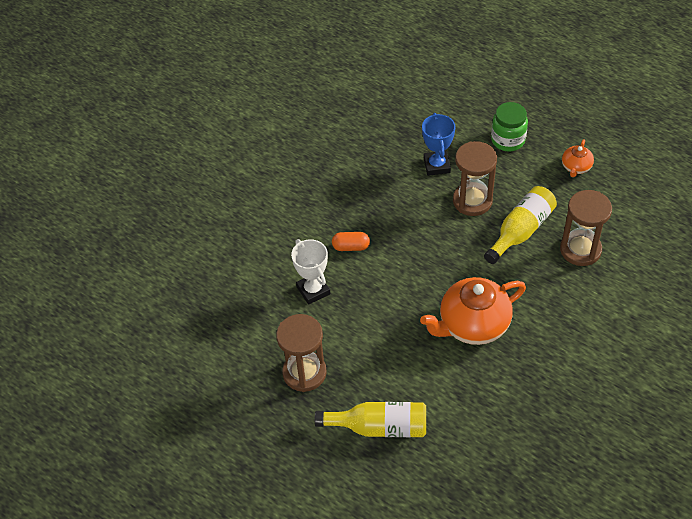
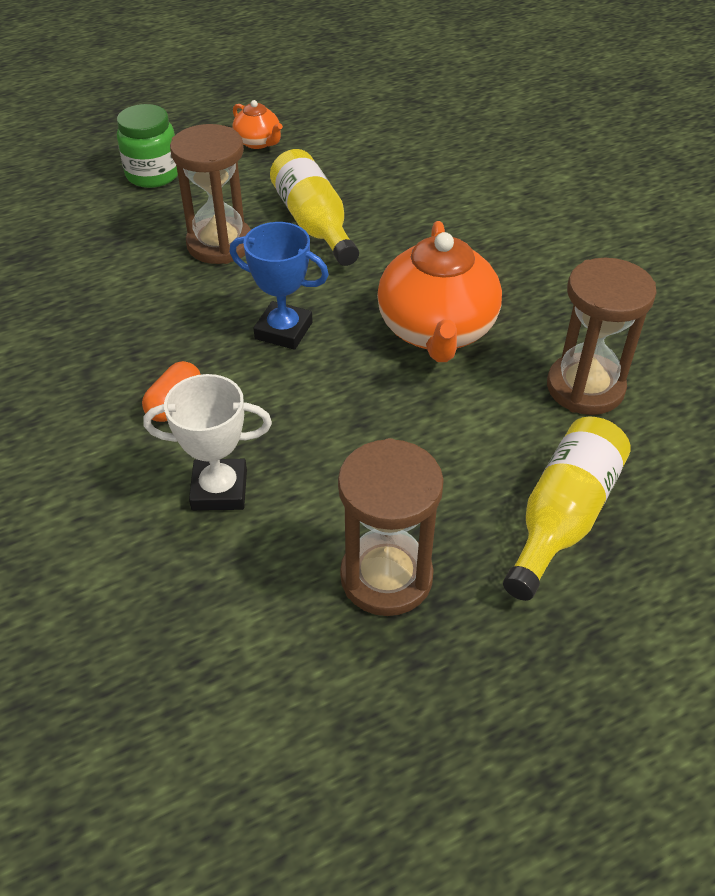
camera: 65 degrees left, 5 degrees down
(437, 165) = (121, 251): blue trophy -> blue trophy (283, 330)
(580, 250) = (390, 189): brown hourglass -> brown hourglass (585, 387)

